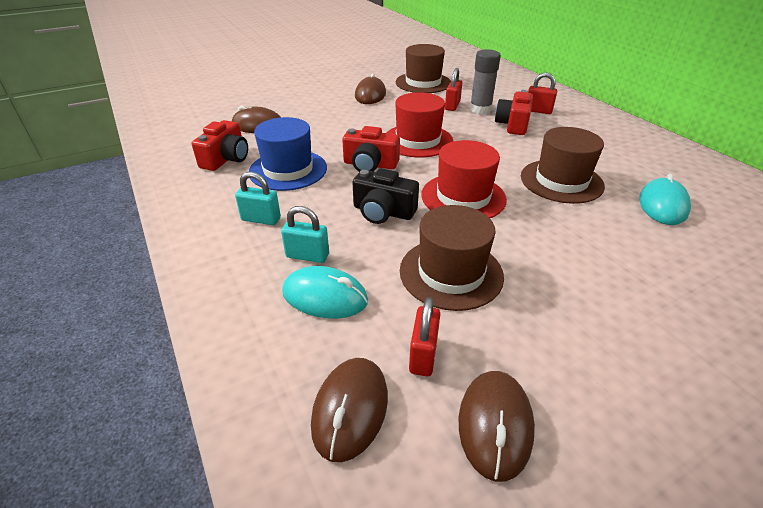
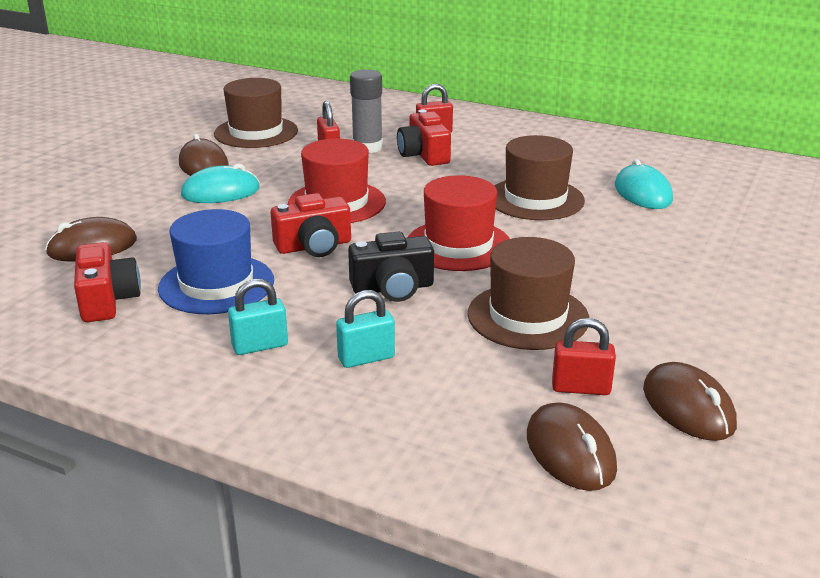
camera: 35 degrees left, 10 degrees down
(325, 297) = (434, 384): turquoise mouse -> turquoise mouse (220, 192)
(423, 355) = (581, 388): red padlock -> red padlock turned 60 degrees counterclockwise

